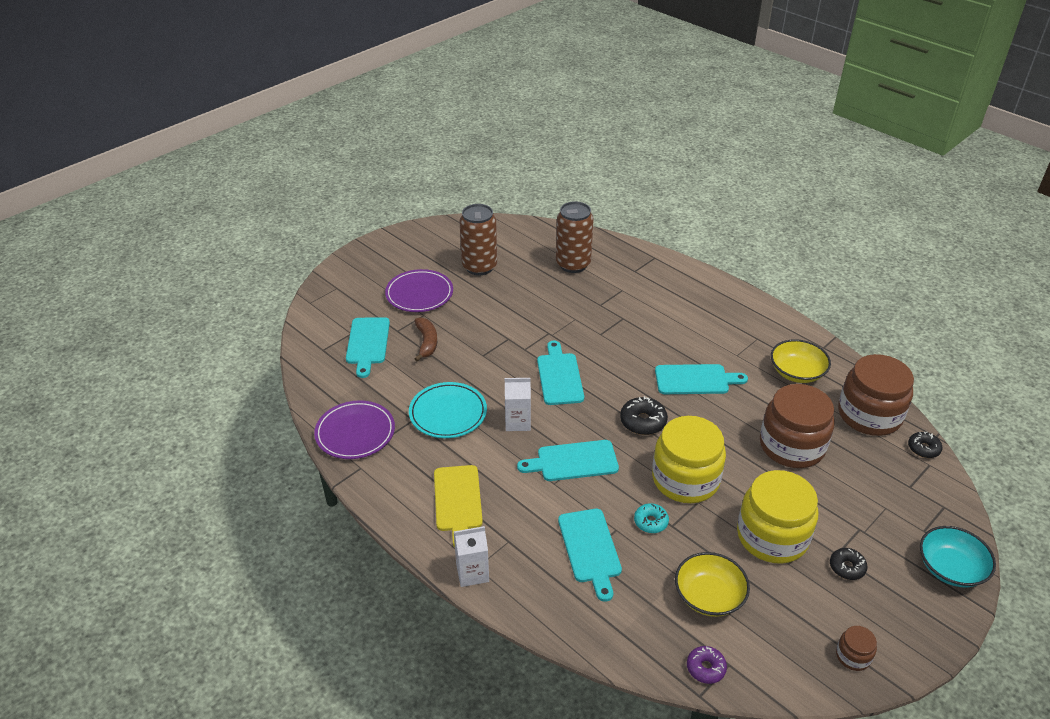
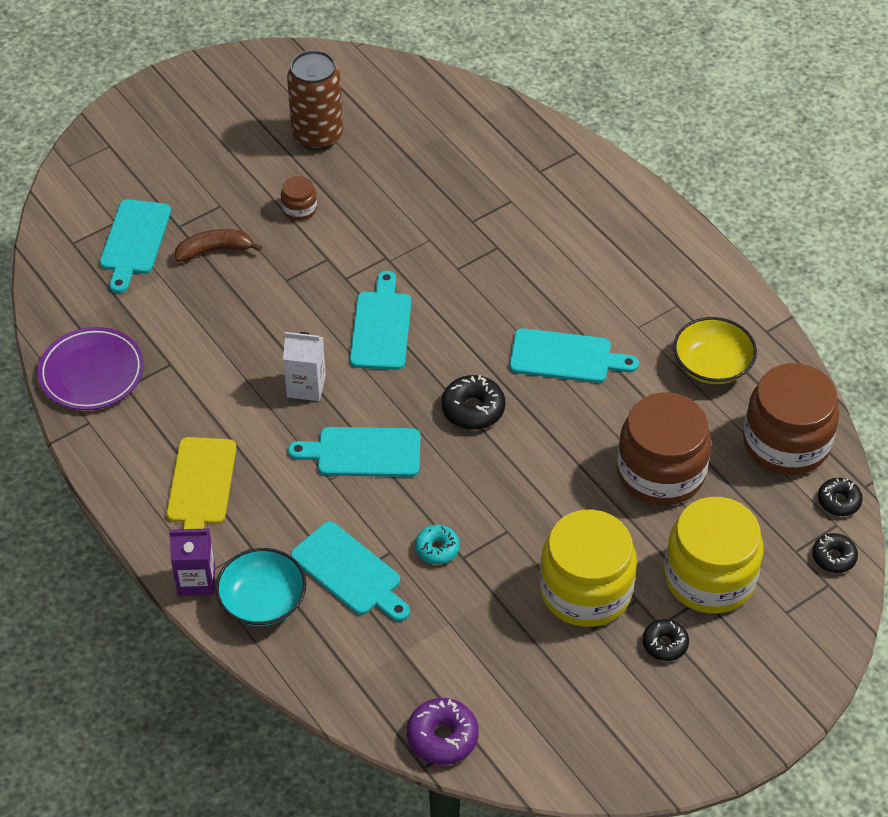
camera: 10 degrees right, 10 degrees up
(419, 294) = (222, 171): purple plate -> none
(427, 342) = (214, 250): brown banana -> brown banana turned 105 degrees counterclockwise
(448, 413) = (218, 361): turquoise plate -> none
(472, 572) = (196, 580): white carton -> purple carton
(573, 264) = (453, 149): brown can -> none
(590, 549) = (349, 572): turquoise cutting board -> turquoise cutting board turned 45 degrees counterclockwise
(685, 479) = (501, 498): yellow jar -> yellow jar (709, 577)
(705, 668) = (442, 737): purple donut -> purple donut, size x1.50
(709, 596) = (477, 653): yellow bowl -> none
(853, 656) = (626, 751): brown jar -> brown jar (299, 209)
(938, 487) = (833, 557): none -> black donut
(950, 568) = (798, 665): turquoise bowl -> turquoise bowl (262, 601)

